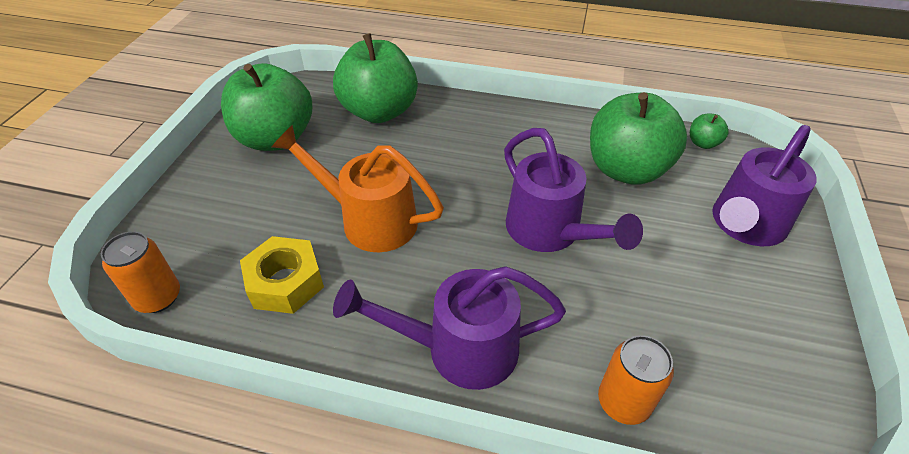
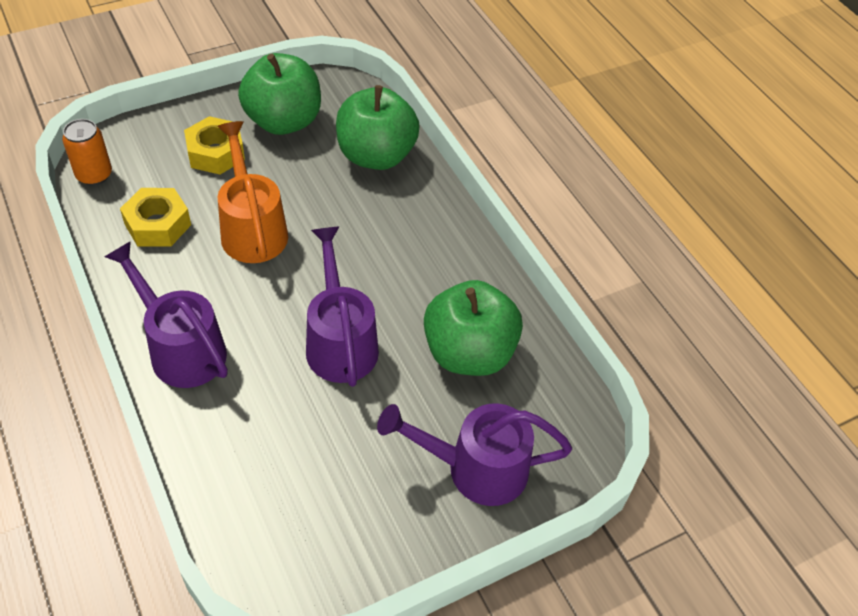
camera: 45 degrees right, 5 degrees up
(253, 196) = (215, 153): none -> yellow nut
(551, 232) = (340, 341): purple watering can -> purple watering can turned 150 degrees clockwise
(623, 402) = (212, 463): orange can -> none
(703, 143) = (567, 393): green apple -> none

